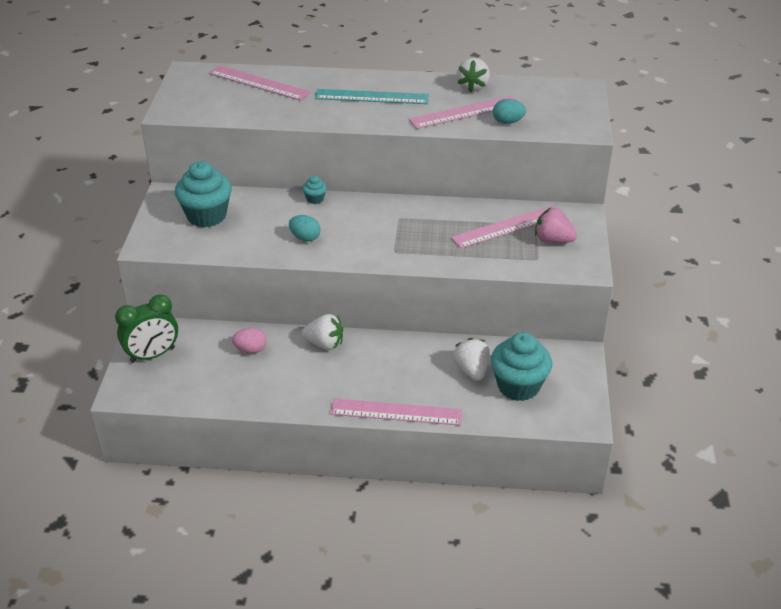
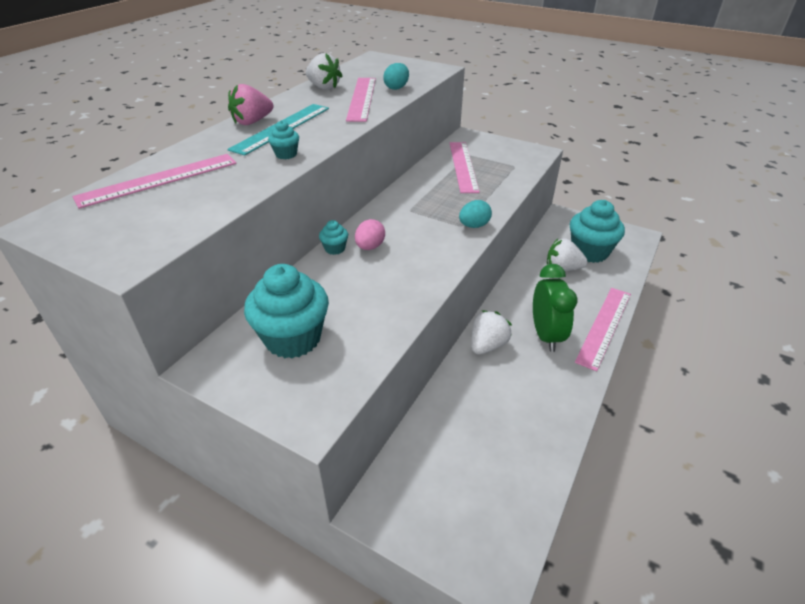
camera: 65 degrees left, 0 degrees up
(152, 355) = (432, 514): green clock -> green clock (545, 335)
(251, 350) = (469, 407): pink egg -> pink egg (370, 247)
(305, 238) = (400, 272): turquoise egg -> turquoise egg (474, 226)
(329, 114) = (286, 154): none -> turquoise cupcake
(553, 240) = (494, 154): pink strawberry -> pink strawberry (252, 122)

